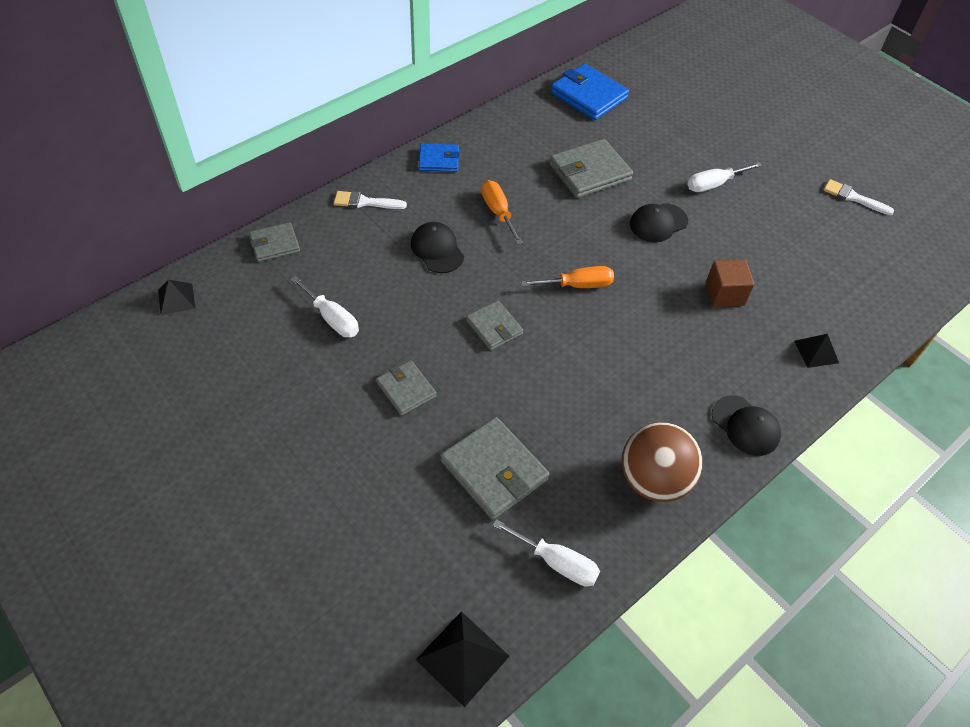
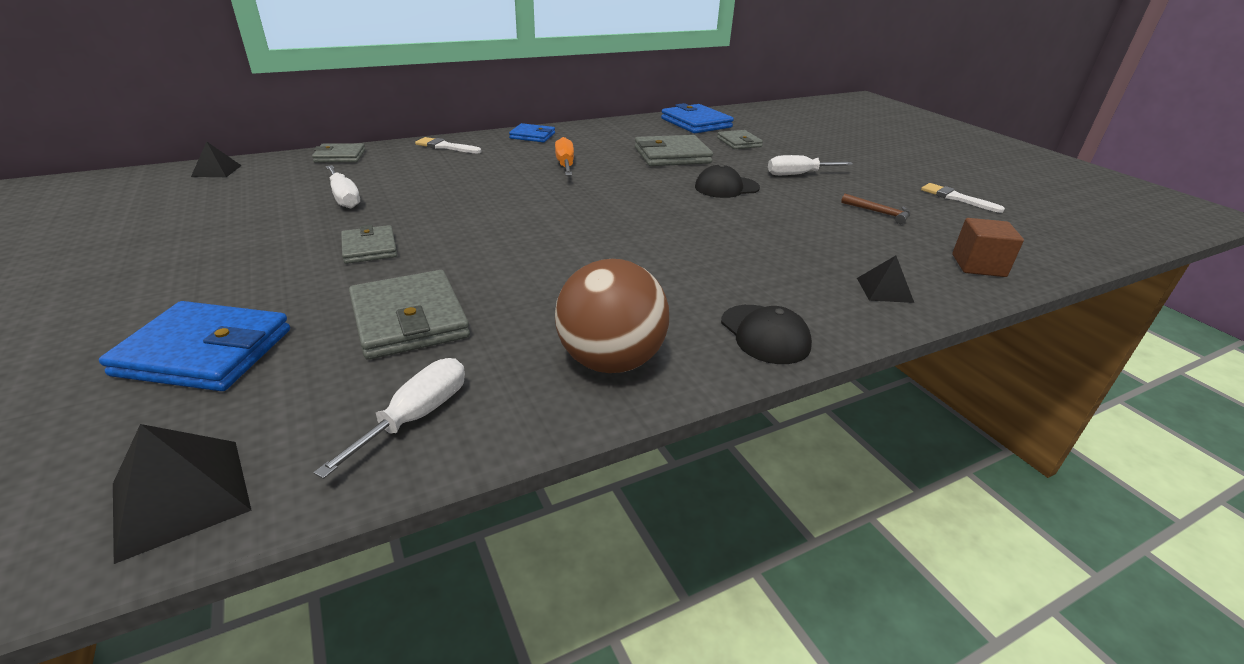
camera: 15 degrees right, 20 degrees down
(376, 540) = (205, 352): none -> blue wallet
(437, 249) = (487, 175): black cap -> none
(494, 327) = (503, 223): grey wallet -> grey wallet (739, 142)
(557, 562) = (416, 416): white screwdriver -> white screwdriver turned 105 degrees counterclockwise
(578, 285) = (615, 211): orange screwdriver -> none
(725, 294) = (781, 236): brown cube -> brown cube (978, 265)
(795, 238) = (879, 213): none -> brown hammer

